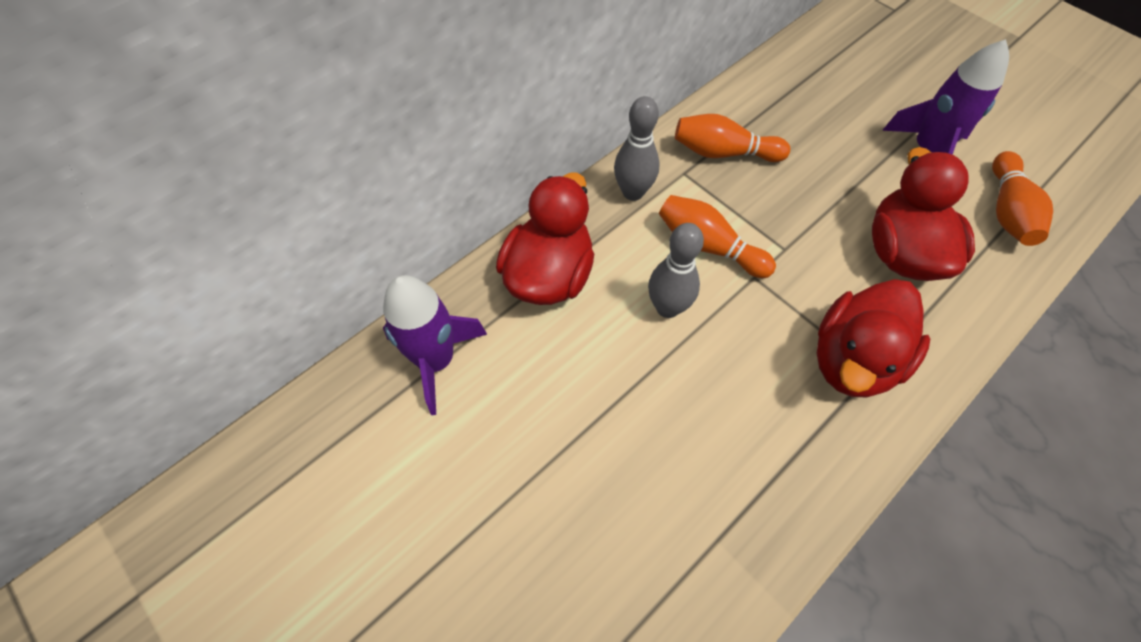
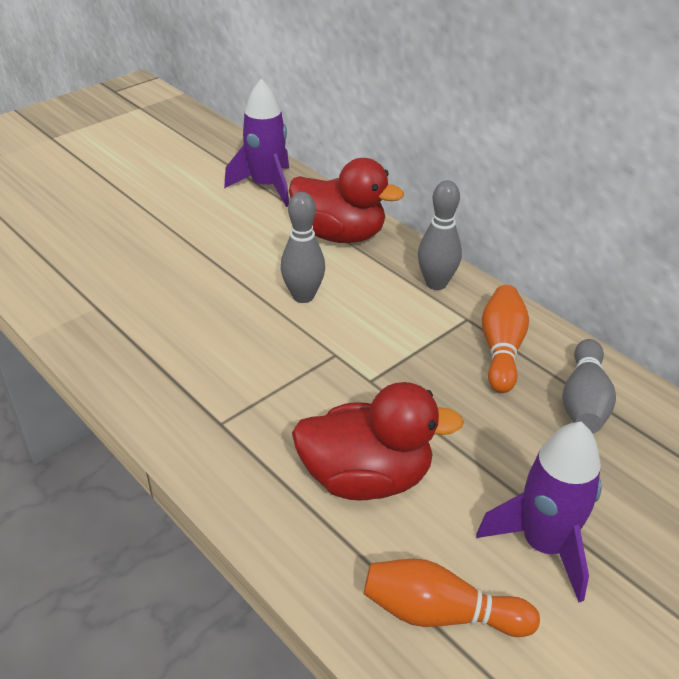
camera: 90 degrees right, 20 degrees down
(708, 246) = (372, 326): orange bowling pin -> none
(776, 109) = (584, 401): none -> grey bowling pin
(852, 360) = (234, 409): red duck -> none

